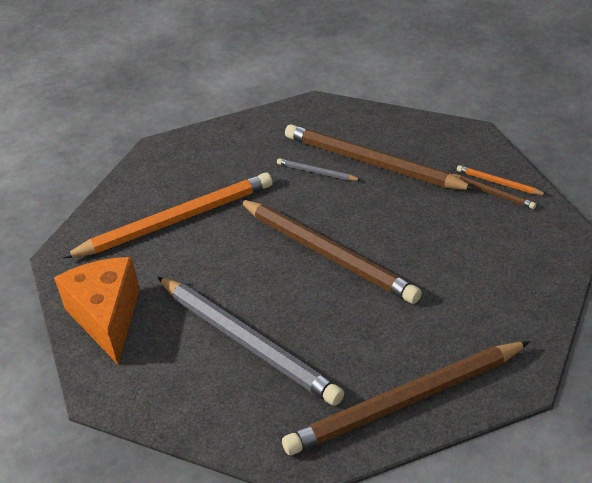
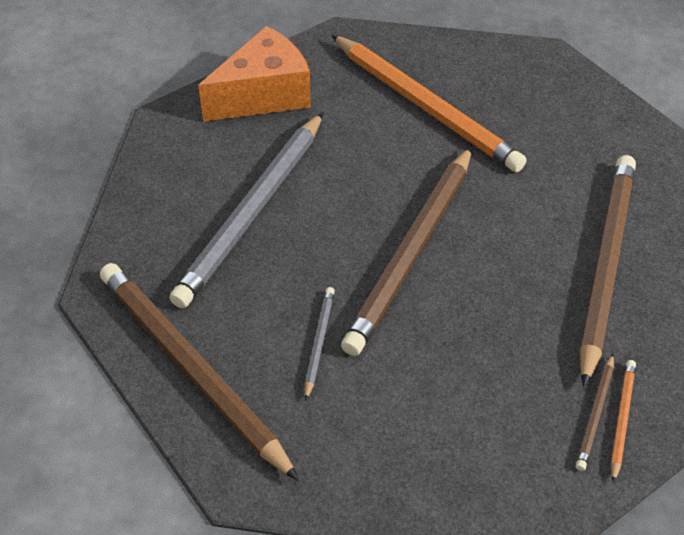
camera: 70 degrees right, 10 degrees up
(317, 172) = (561, 211): grey pencil -> grey pencil (318, 342)

